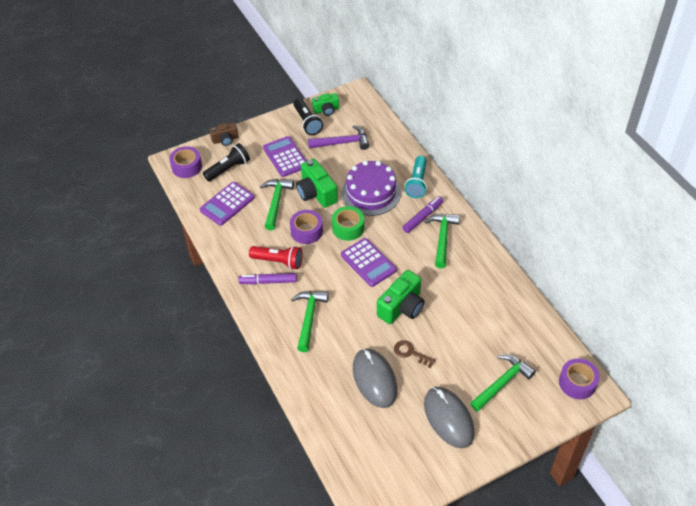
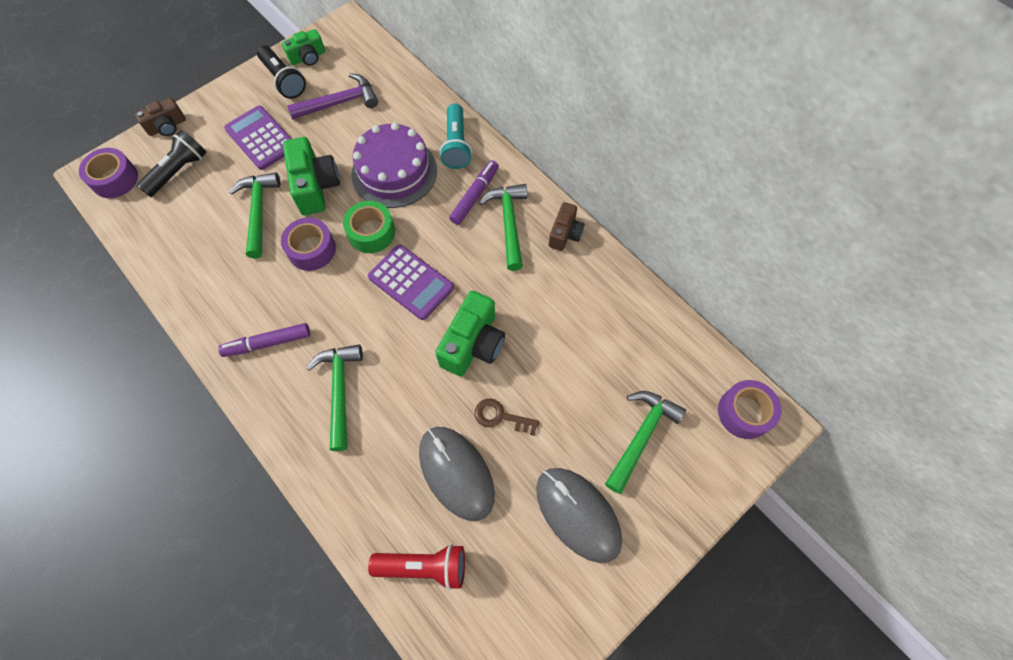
camera: 15 degrees left, 15 degrees up
(227, 204) = (185, 228): purple calculator -> none
(278, 261) = (278, 307): red flashlight -> red flashlight (424, 566)
(316, 193) = (315, 186): green camera -> green camera turned 150 degrees counterclockwise
(480, 251) = (565, 234): none -> brown camera

